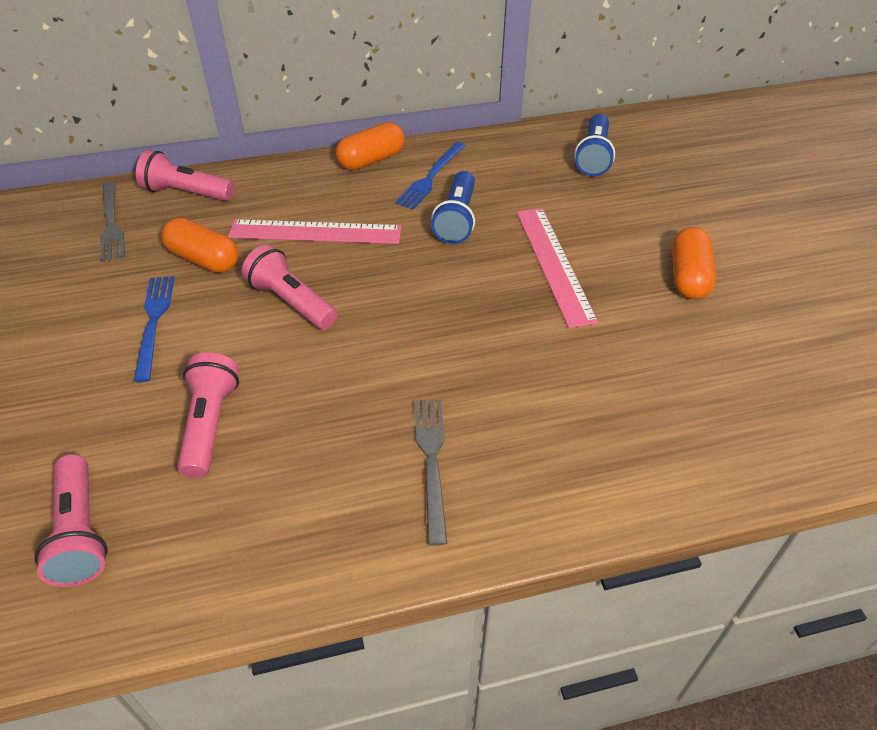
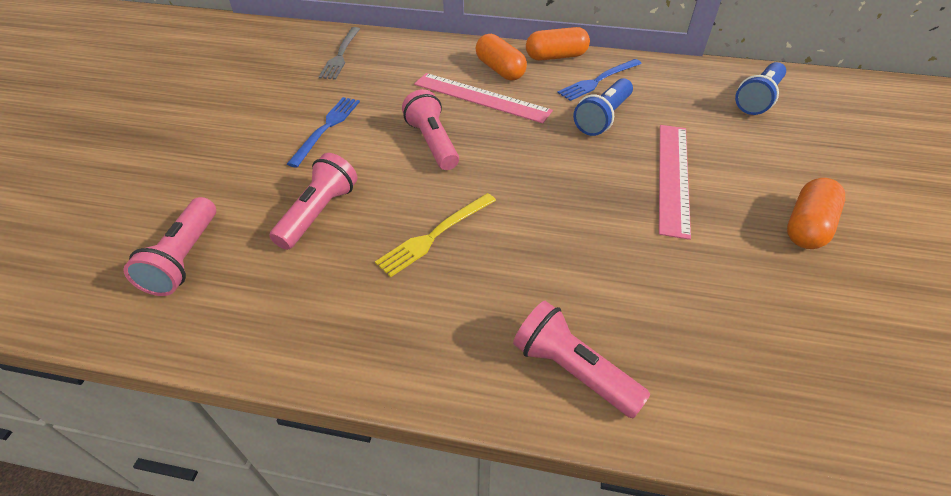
camera: 25 degrees right, 0 degrees up
(186, 193) = (404, 47): pink flashlight -> pink flashlight (572, 369)
(204, 259) = (388, 95): orange capsule -> orange capsule (500, 70)
(354, 404) = (435, 235): none -> yellow fork
(432, 461) = (471, 305): grey fork -> none

